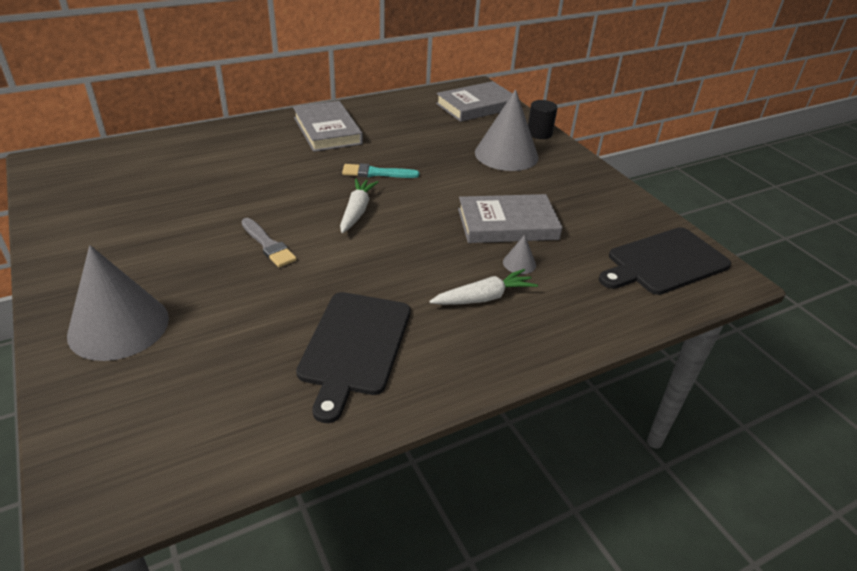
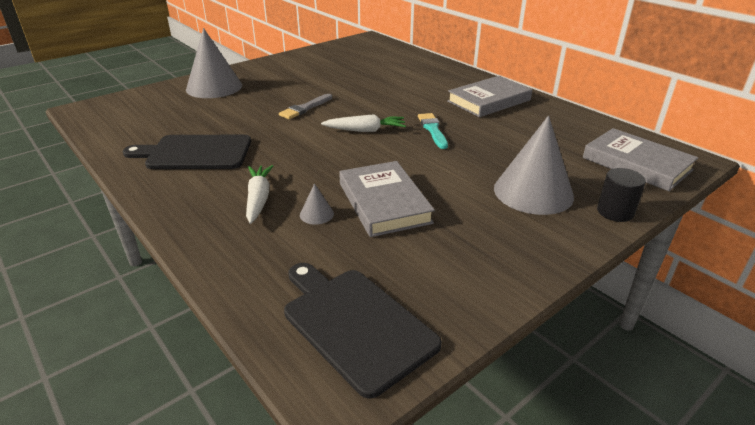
camera: 80 degrees right, 5 degrees down
(484, 298) = (258, 199): white carrot -> white carrot turned 150 degrees counterclockwise

